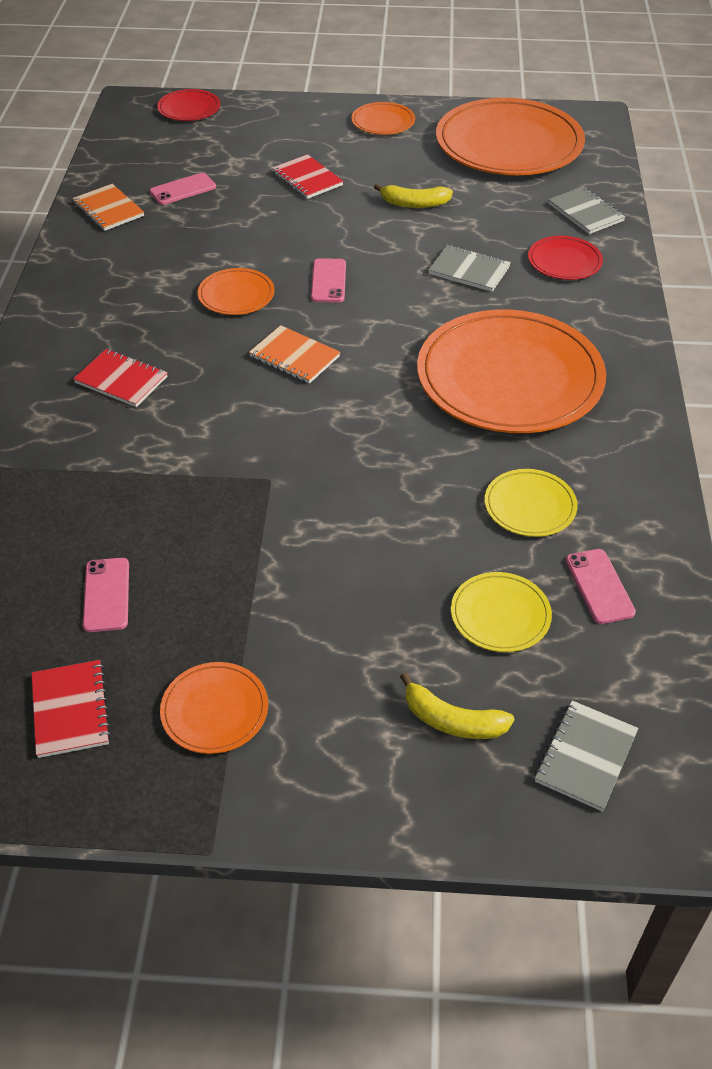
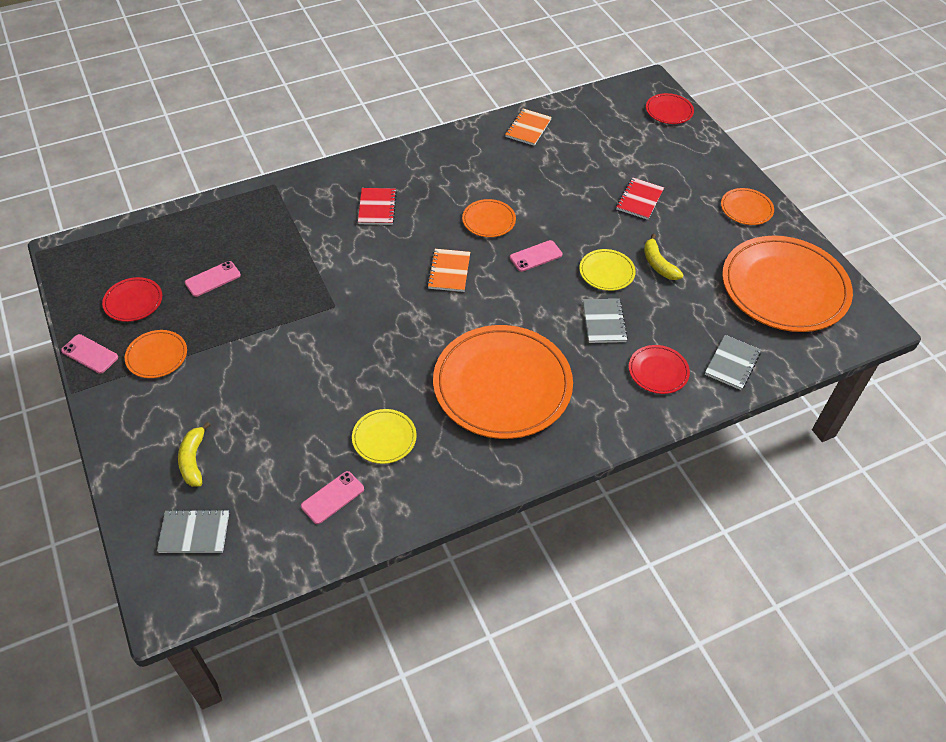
camera: 60 degrees right, 5 degrees up
(71, 710) = (133, 301): red notebook -> red plate
(183, 189) = (576, 149): pink phone -> pink phone (90, 354)
(500, 615) = (283, 455): yellow plate -> yellow plate (606, 272)

